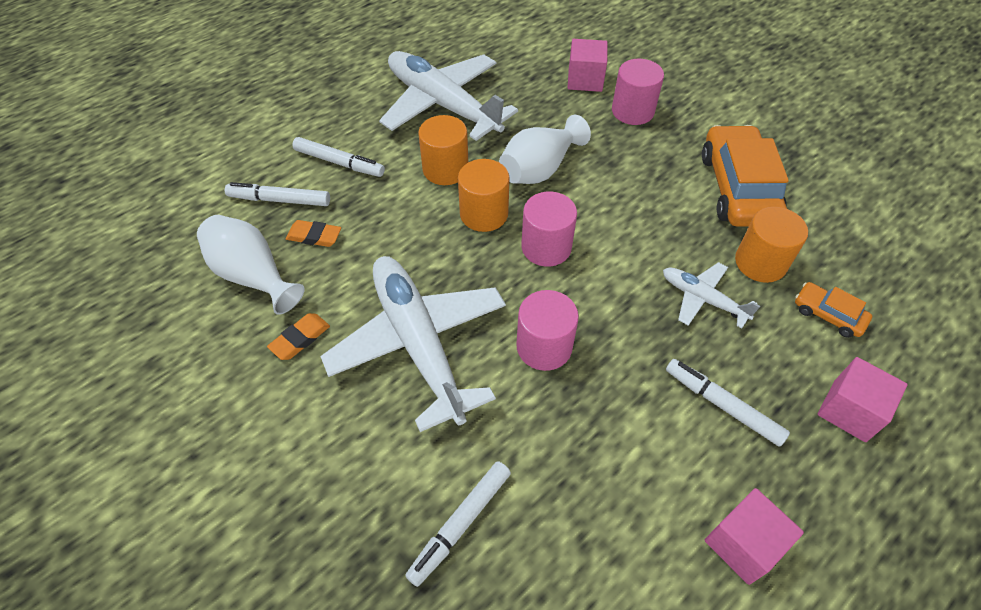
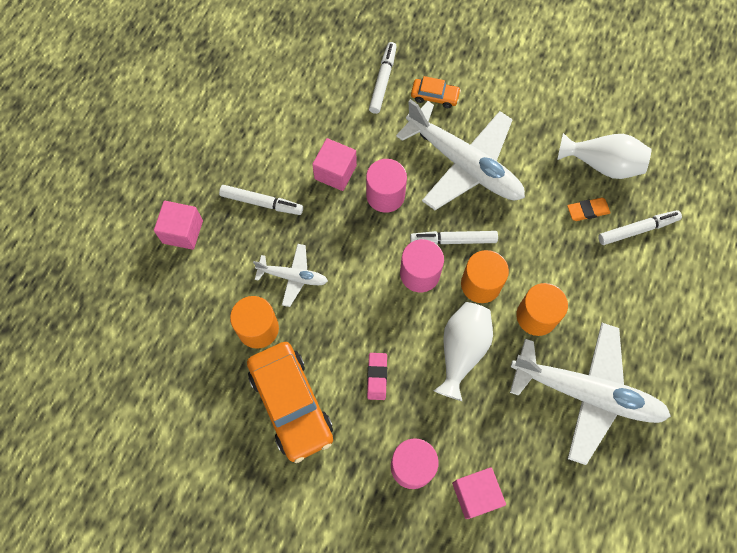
camera: 155 degrees right, 15 degrees up
(300, 339) = (537, 137): orange eraser -> none
(339, 163) = (623, 285): white marker -> white marker (453, 240)
(638, 179) = (377, 377): none -> pink eraser
(743, 544) = (234, 130): pink cube -> pink cube (335, 172)
(828, 315) = (202, 301): orange car -> orange car (434, 96)

